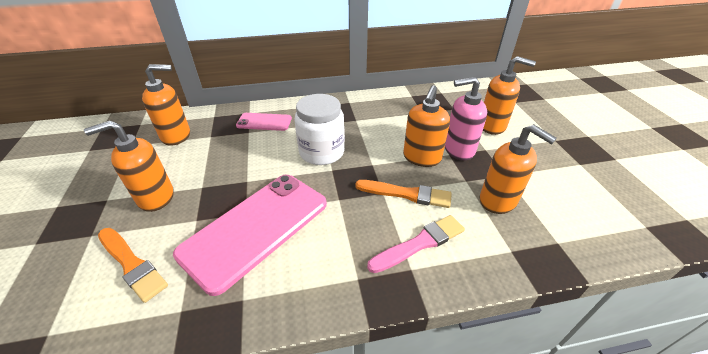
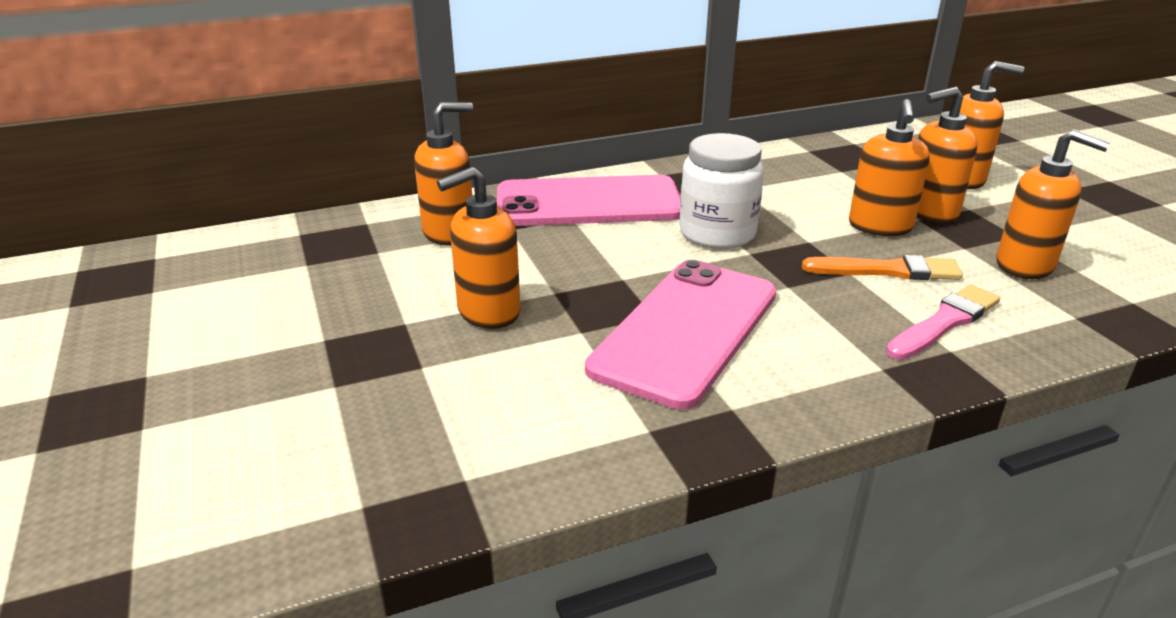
camera: 10 degrees left, 10 degrees down
(131, 264) = (524, 391): orange brush -> none
(264, 122) = (588, 203): pink phone -> pink phone, size x2.00
(458, 150) = (929, 212): pink soap dispenser -> orange soap dispenser

